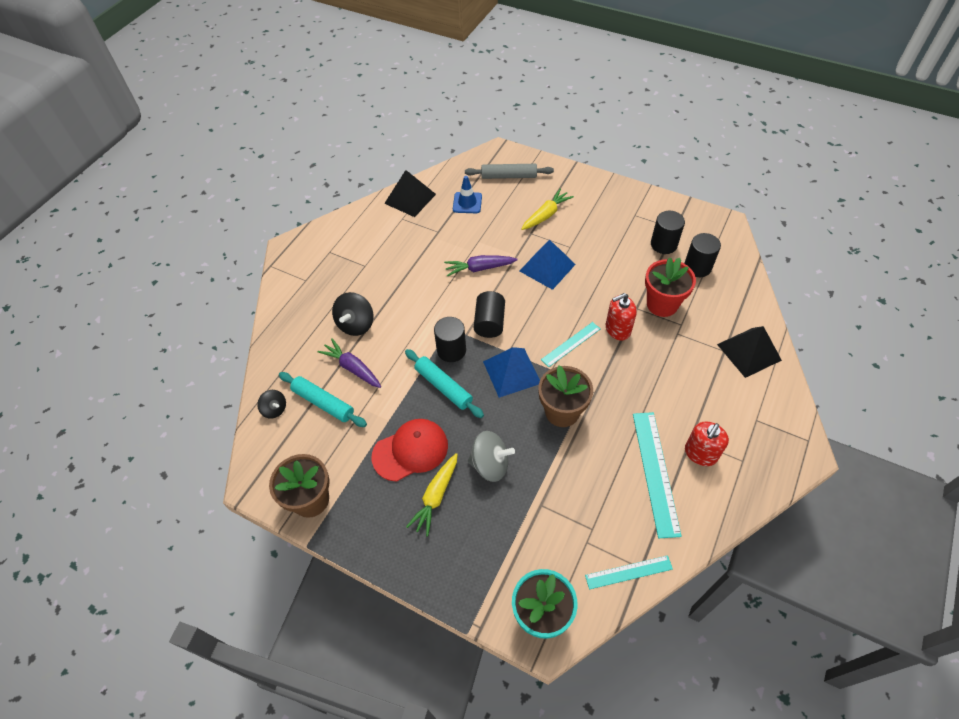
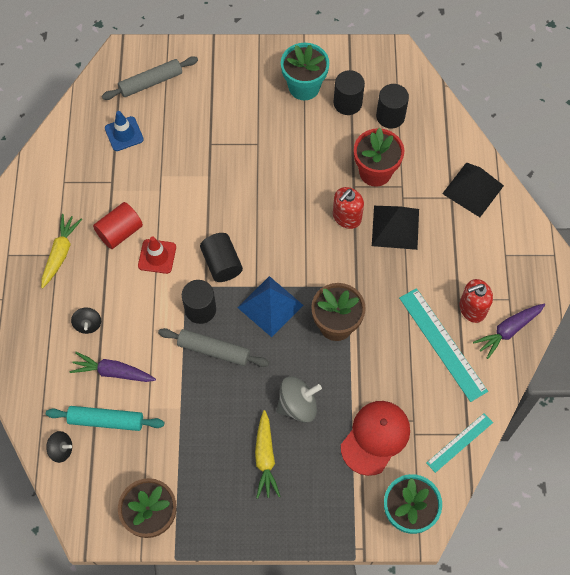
camera: 30 degrees left, 10 degrees up
(356, 324) = (88, 324): black spinning top -> black spinning top, size x0.61
(410, 198) = (58, 153): black pyramid -> black pyramid (395, 227)
(410, 451) = (218, 427): red cap -> red cap (375, 437)
(422, 268) = (120, 232): none -> red cylinder
(440, 297) = (157, 256): none -> red traffic cone
(443, 386) = (214, 350): turquoise rolling pin -> grey rolling pin
(479, 268) = (179, 207): purple carrot -> purple carrot (508, 330)
(546, 215) = (215, 115): yellow carrot -> yellow carrot (60, 253)
(547, 267) = (247, 177): blue pyramid -> none
(571, 344) = (311, 252): turquoise ruler -> none
(631, 220) = (304, 87): none -> turquoise flower pot
(700, 453) = (472, 309): red soap dispenser -> red soap dispenser turned 60 degrees clockwise

